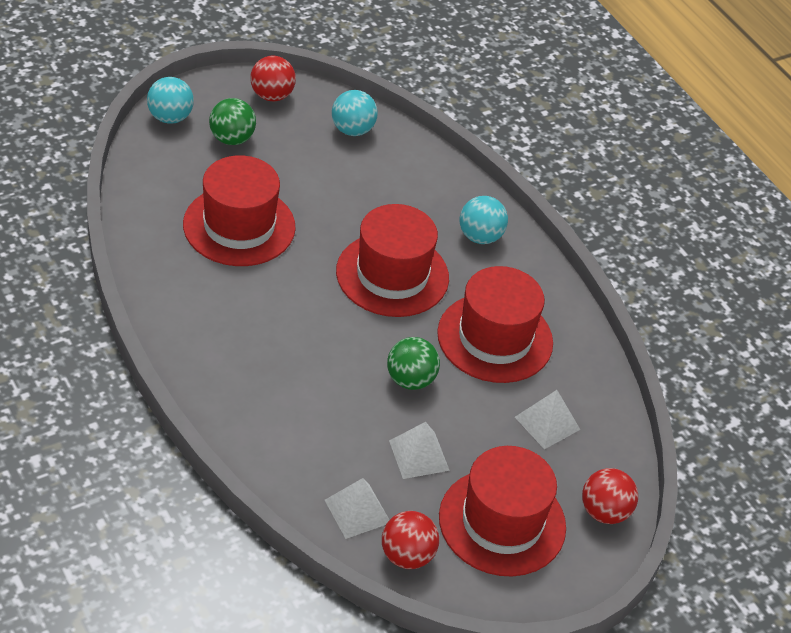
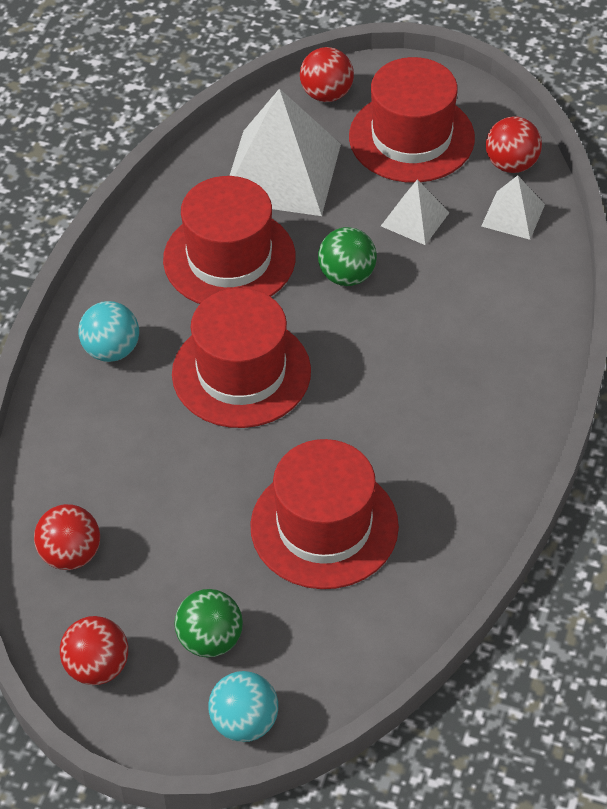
camera: 125 degrees left, 5 degrees up
(352, 130) = (70, 555): turquoise ball -> red ball
(547, 423) = (281, 172): white pyramid -> white pyramid, size x2.03

